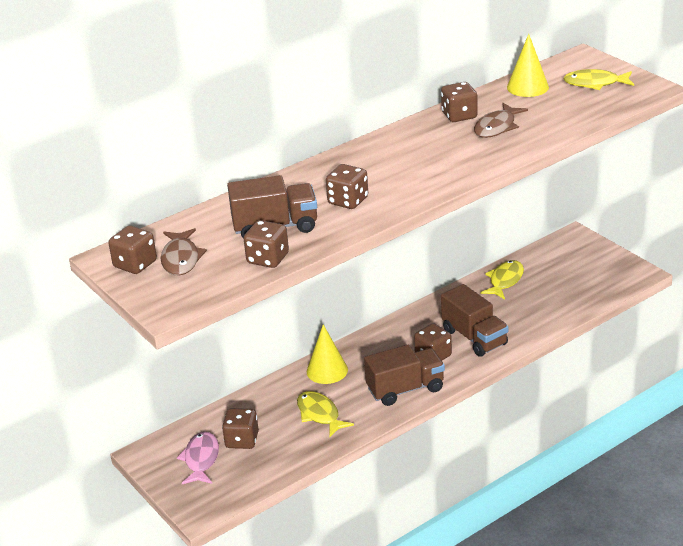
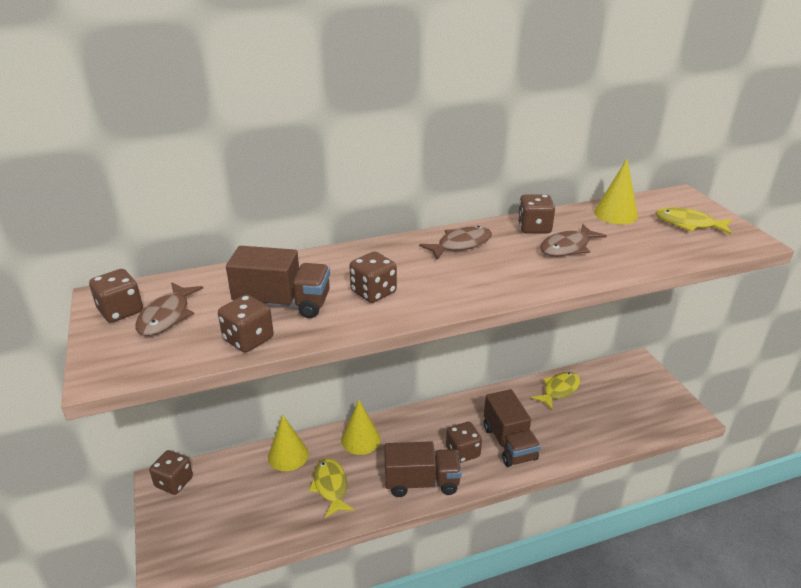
camera: 15 degrees right, 0 degrees up
(201, 459) = (202, 504): pink fish -> none
(242, 440) = (248, 494): brown dice -> brown dice (174, 482)
(261, 401) = (288, 455): none -> yellow cone
(400, 145) = (461, 244): none -> brown fish

